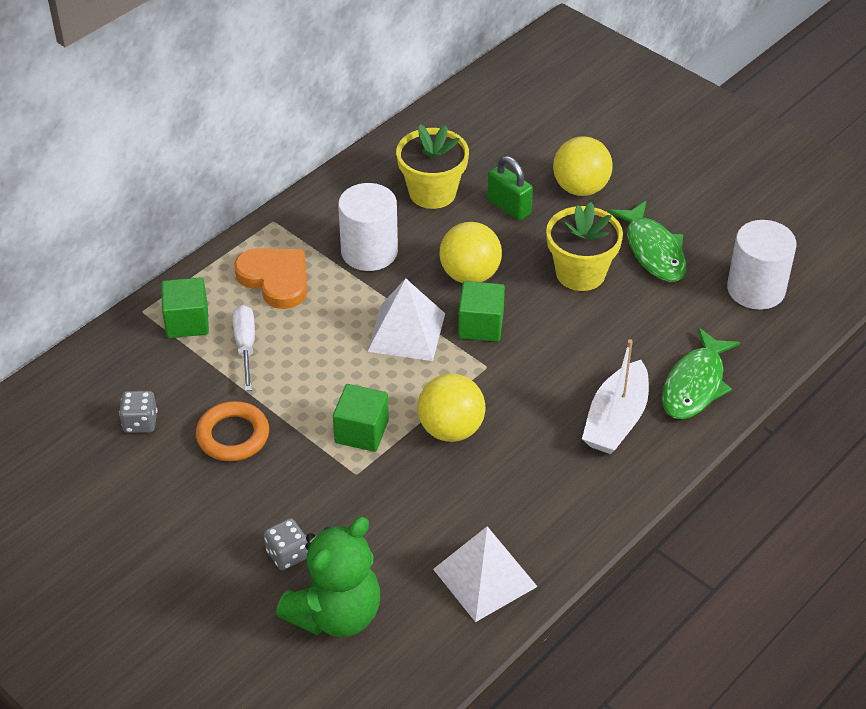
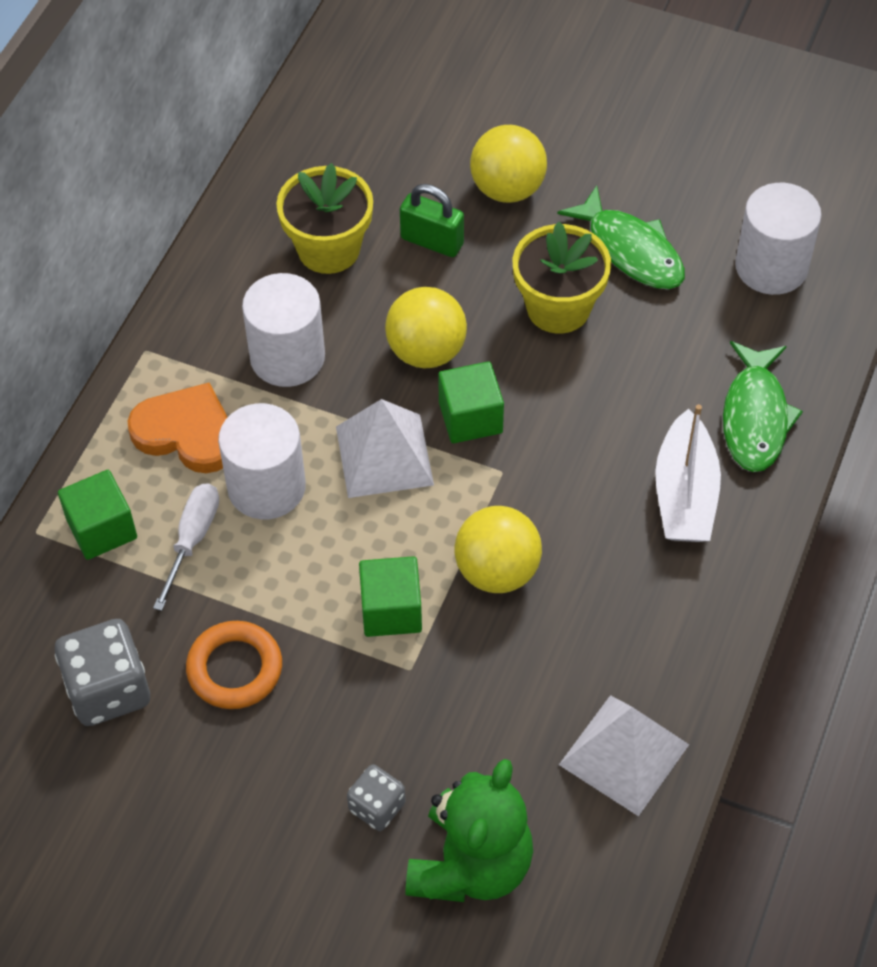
camera: 20 degrees left, 10 degrees up
(140, 422) = (108, 690): grey dice -> grey dice, size x1.73
(245, 346) = (192, 539): white screwdriver -> white screwdriver turned 45 degrees clockwise
(313, 328) = (266, 487): none -> white cylinder

